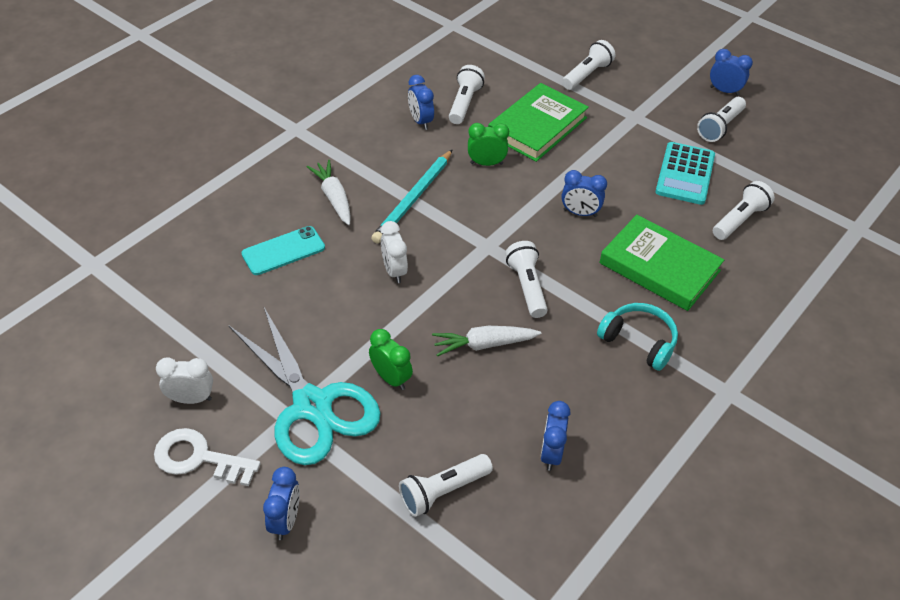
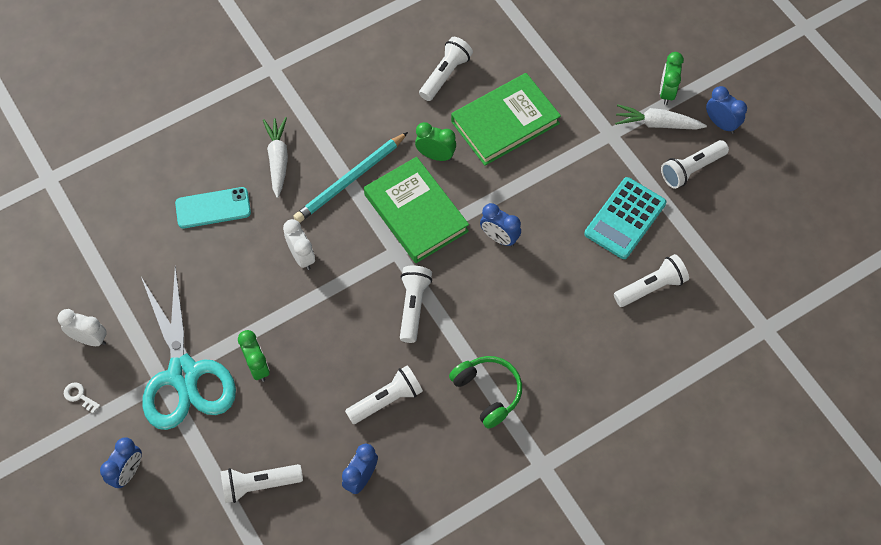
camera: 20 degrees right, 15 degrees up
(199, 458) = (79, 396): white key -> white key, size x0.46
(394, 271) = (302, 257): white clock -> white clock turned 150 degrees clockwise
(420, 121) = (393, 87): blue clock -> none
(484, 344) = (349, 356): white carrot -> white carrot (657, 124)
(587, 74) = (586, 67): white flashlight -> white flashlight (386, 400)
(639, 341) = (488, 392): turquoise headphones -> green headphones
(659, 267) = (545, 319): green book -> green book (416, 213)
(666, 79) = (667, 92): none -> green clock

